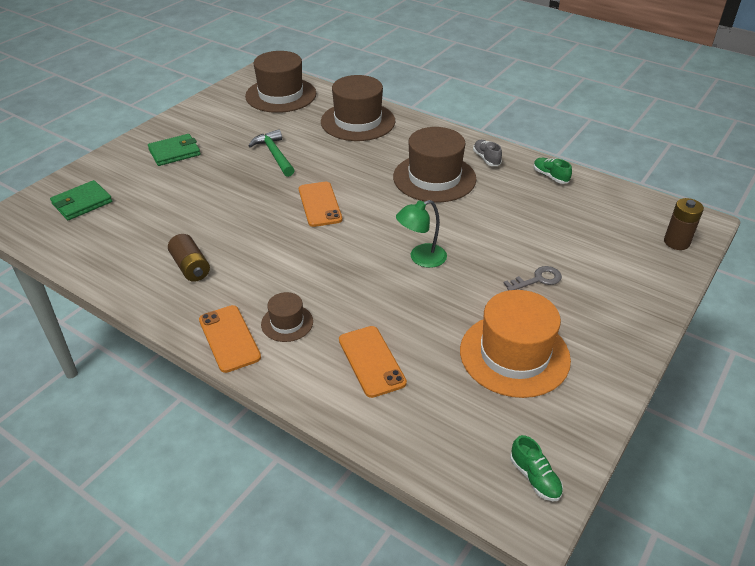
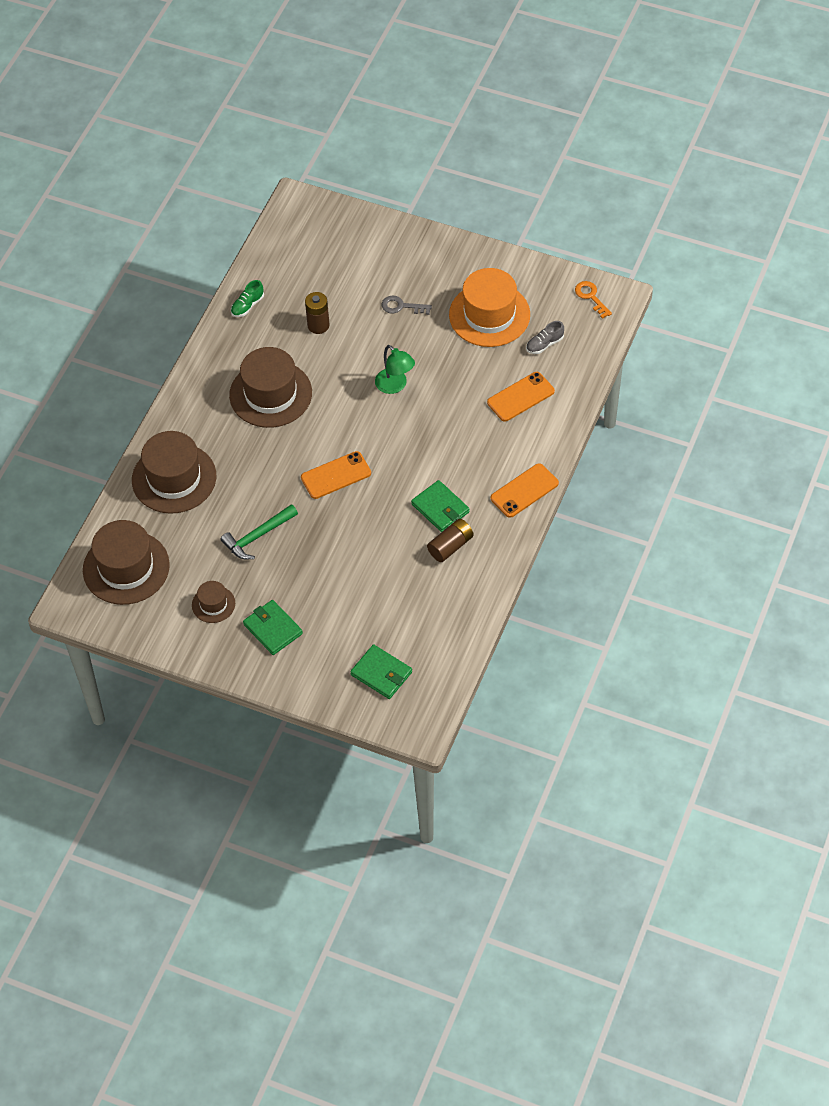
camera: 100 degrees left, 15 degrees up
(243, 267) = (440, 508): none -> green wallet
(287, 323) = (497, 458): brown hat -> brown hat (213, 604)
(486, 159) = (226, 357): grey shoe -> grey shoe (544, 344)
(535, 477) = (591, 297): green shoe -> orange key
(537, 279) = (402, 306): grey key -> grey key turned 45 degrees counterclockwise
(676, 242) = (329, 219): brown battery -> brown battery (318, 325)

